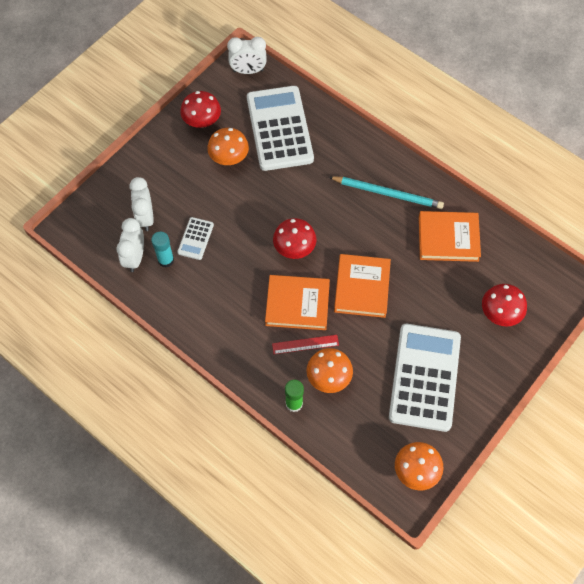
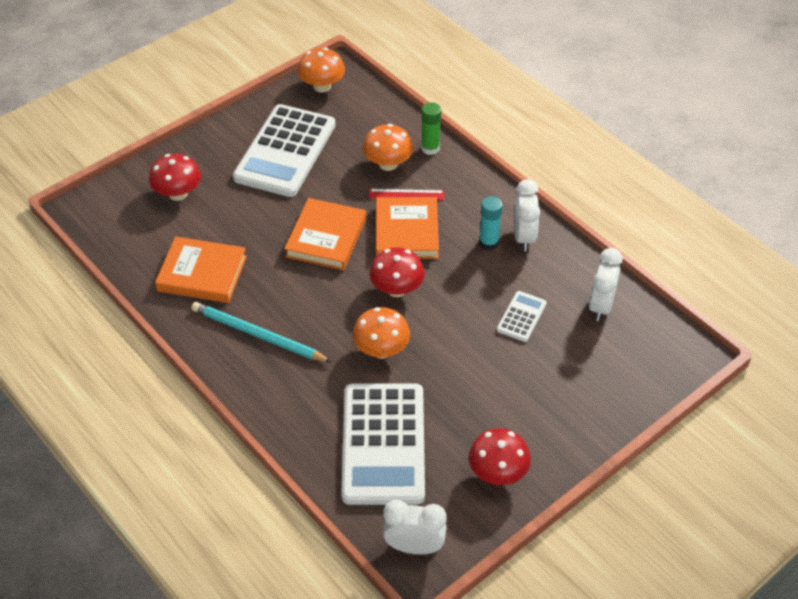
camera: 170 degrees left, 15 degrees down
(145, 217) = (586, 351): white clock -> white clock (524, 237)
(166, 260) = (561, 298): turquoise glue stick -> turquoise glue stick (488, 242)
(229, 158) = (464, 413): orange mushroom -> orange mushroom (381, 350)
(297, 304) = (406, 232): orange book -> orange book turned 75 degrees clockwise

